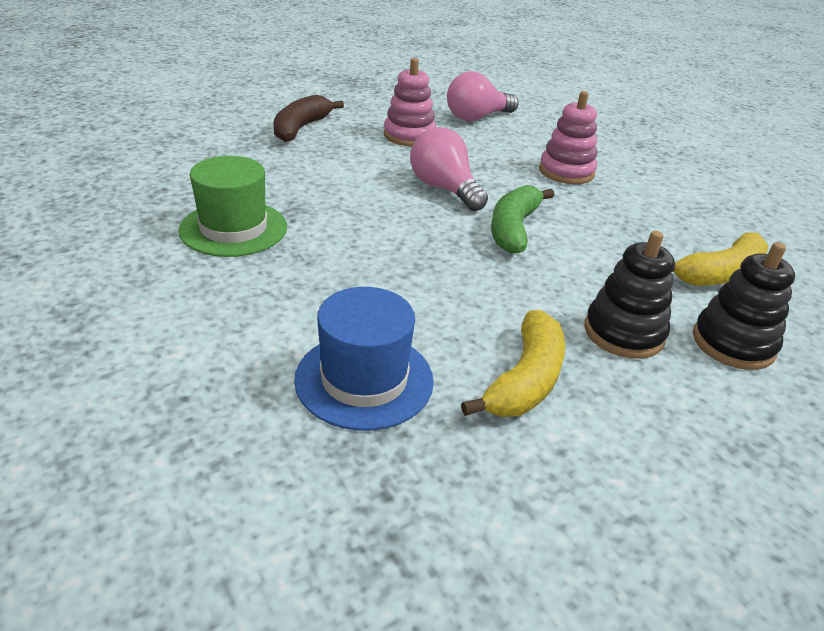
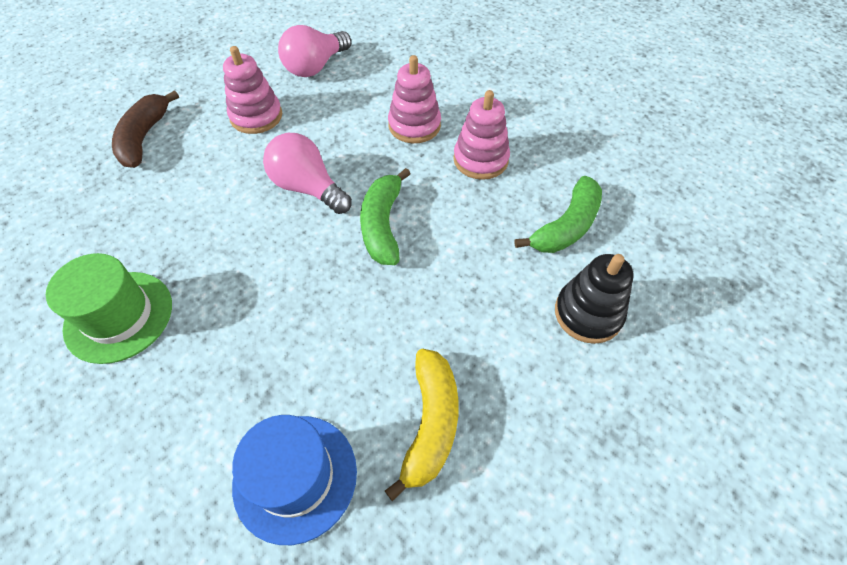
camera: 15 degrees left, 20 degrees up
(623, 333) = (500, 333): black stacking toy -> none
(632, 208) = (480, 160): none -> pink stacking toy
(720, 274) = (566, 226): yellow banana -> green banana

